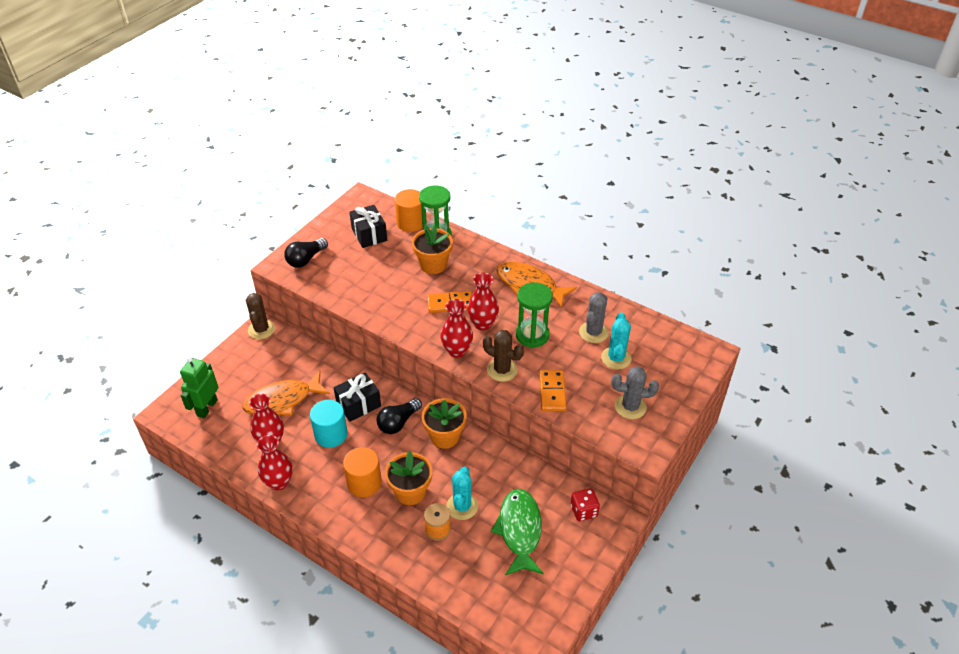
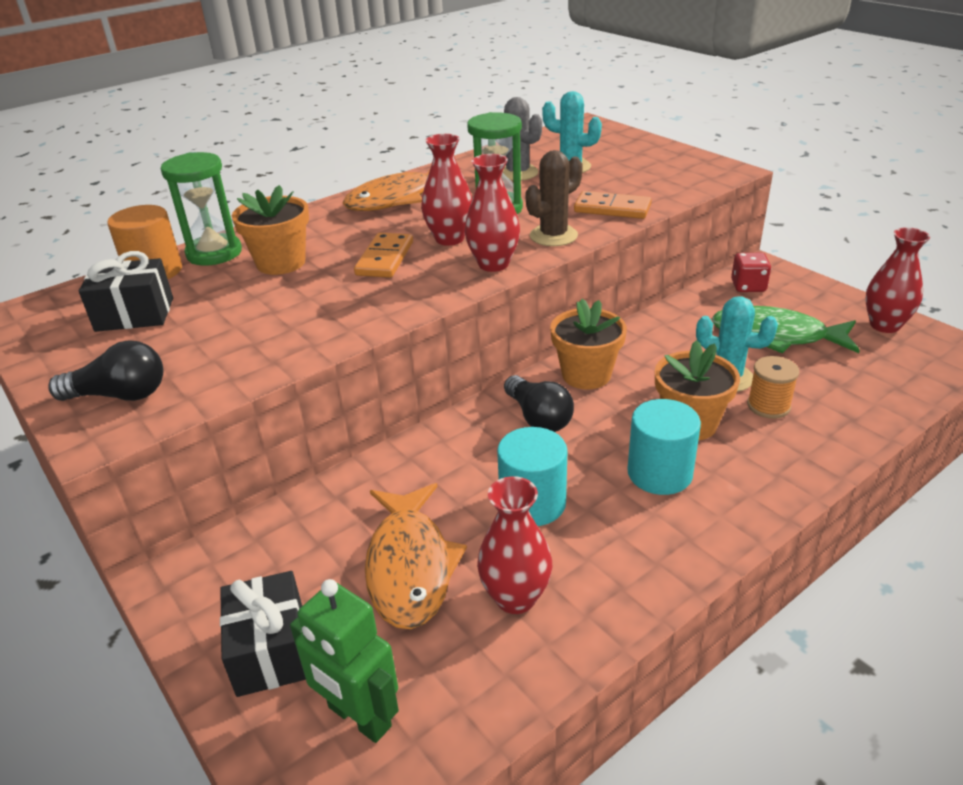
camera: 70 degrees left, 10 degrees down
(261, 329) = (176, 582): brown cactus -> none
(279, 482) = (631, 595): red vase -> red vase (884, 325)
(306, 259) = (120, 395): black light bulb -> black light bulb turned 60 degrees counterclockwise
(358, 404) = (475, 459): black gift -> black gift (271, 651)
(364, 483) = (659, 473): orange cylinder -> turquoise cylinder
(630, 407) = (656, 170): grey cactus -> none

